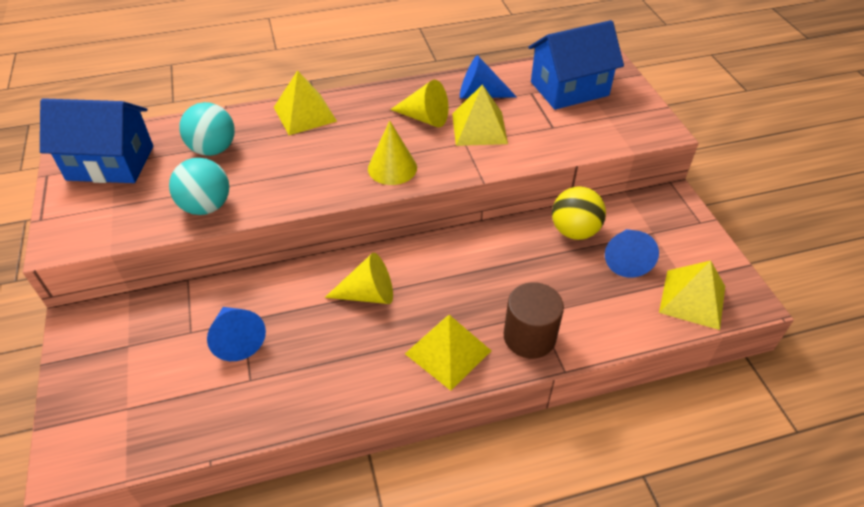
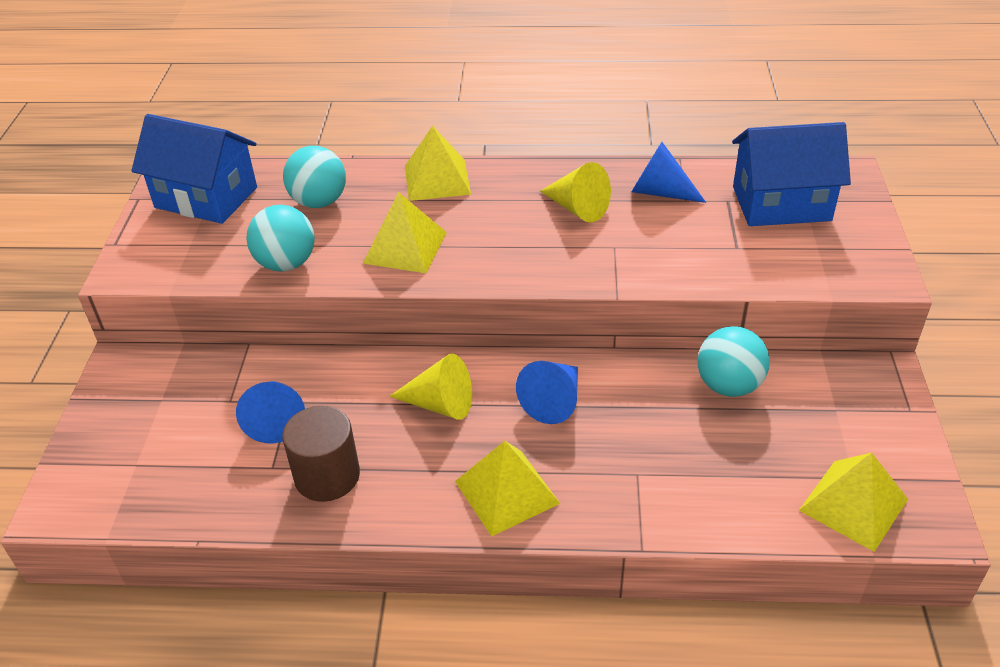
camera: 20 degrees right, 5 degrees down
(392, 168) = (512, 260): yellow cone -> none
(479, 128) = (640, 232): yellow pyramid -> yellow pyramid (405, 247)
(529, 337) = (614, 499): brown cylinder -> brown cylinder (327, 476)
(574, 231) = (728, 385): yellow ball -> turquoise ball
(626, 259) = (783, 435): blue cone -> blue cone (554, 401)

